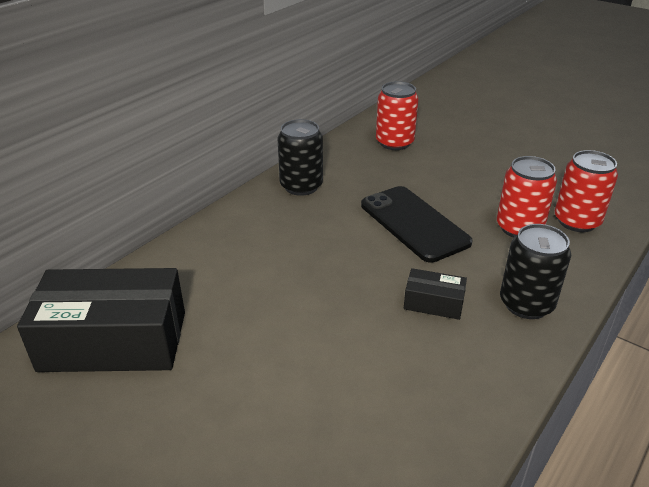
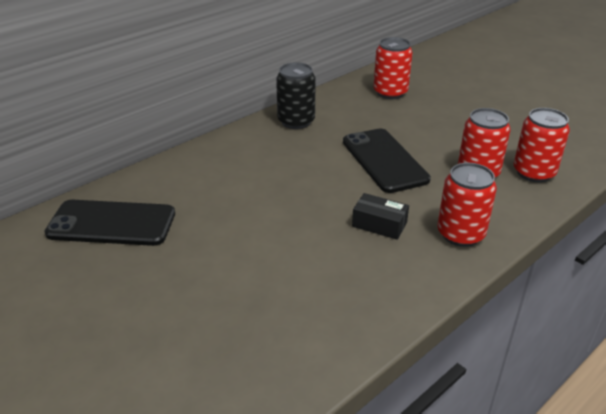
camera: 10 degrees right, 0 degrees up
(114, 341) = (112, 223): black box -> black phone
(526, 304) = (460, 234): black can -> red can

